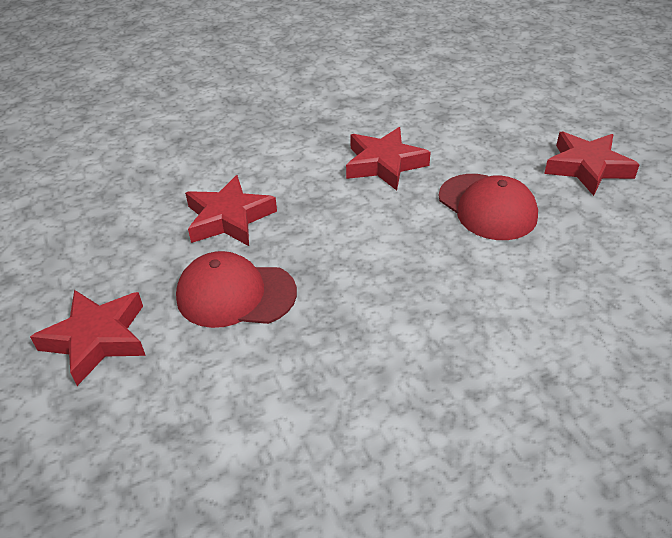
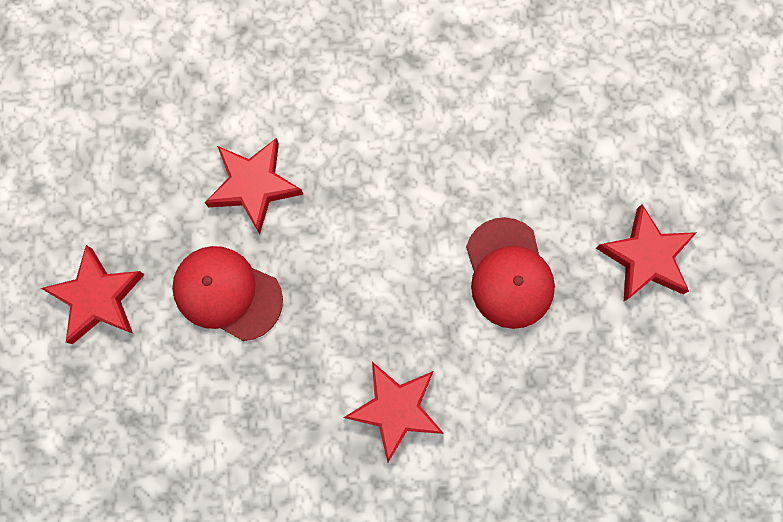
camera: 20 degrees right, 35 degrees up
(384, 164) = (440, 164): red star -> red star (395, 409)

